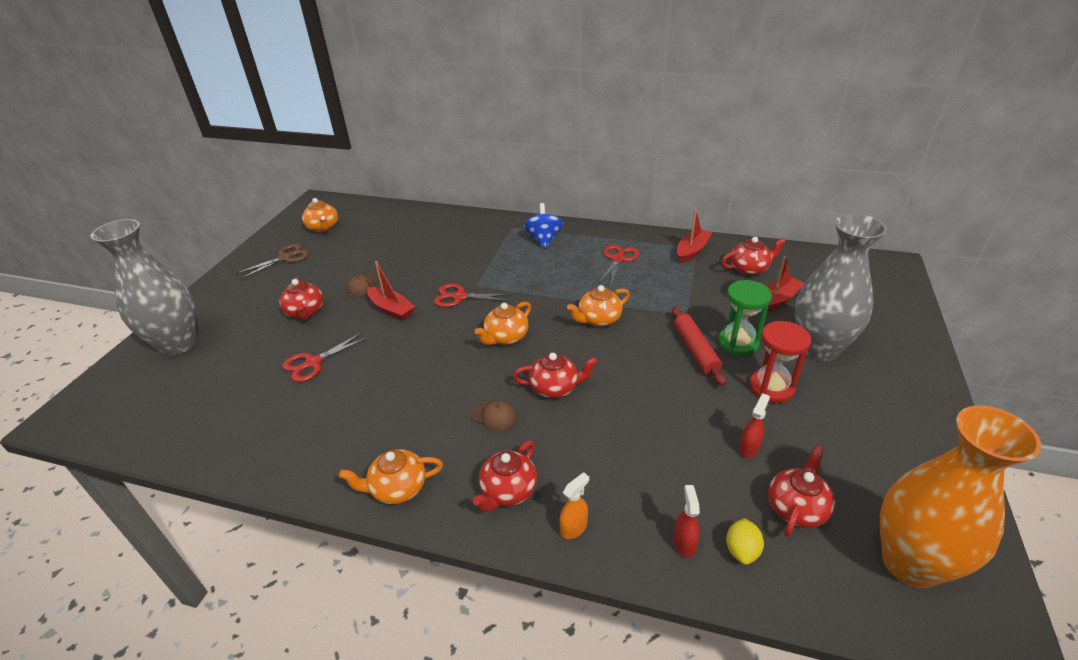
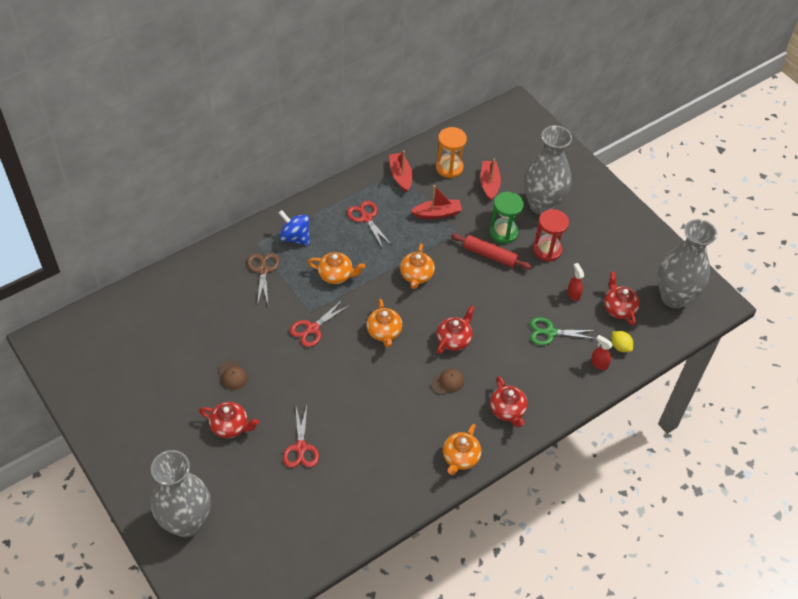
camera: 55 degrees left, 15 degrees up
(285, 258) = (128, 406): brown scissors -> brown scissors (263, 270)
(323, 227) = (104, 358): orange teapot -> orange teapot (336, 275)
(391, 309) = (284, 374): red boat -> red boat (437, 213)
(574, 528) = (554, 399): orange spray bottle -> none
(666, 460) = (550, 332): none -> green scissors
(749, 269) = (449, 168): red teapot -> orange hourglass
(910, 563) = (674, 297): orange vase -> grey vase

